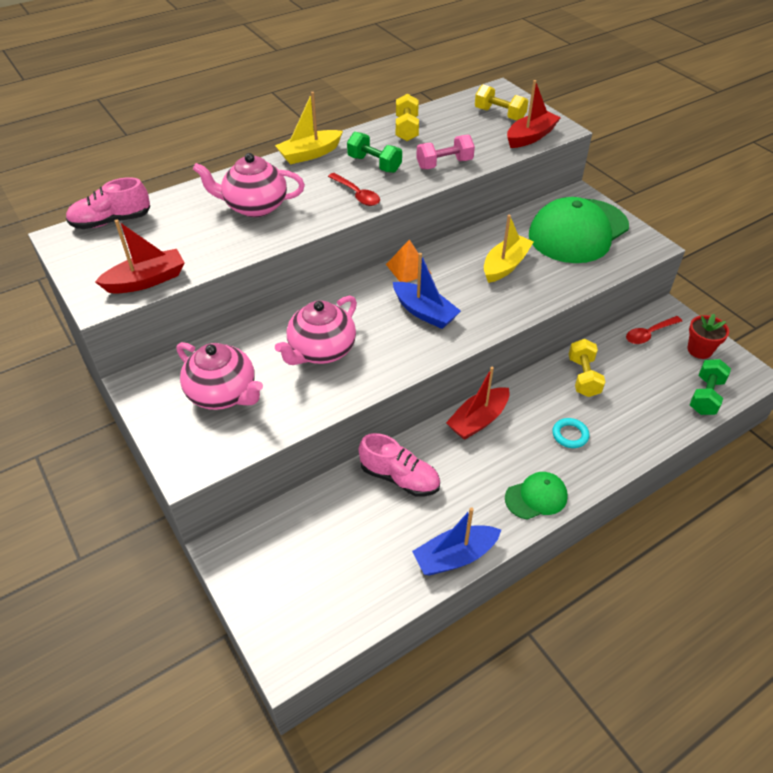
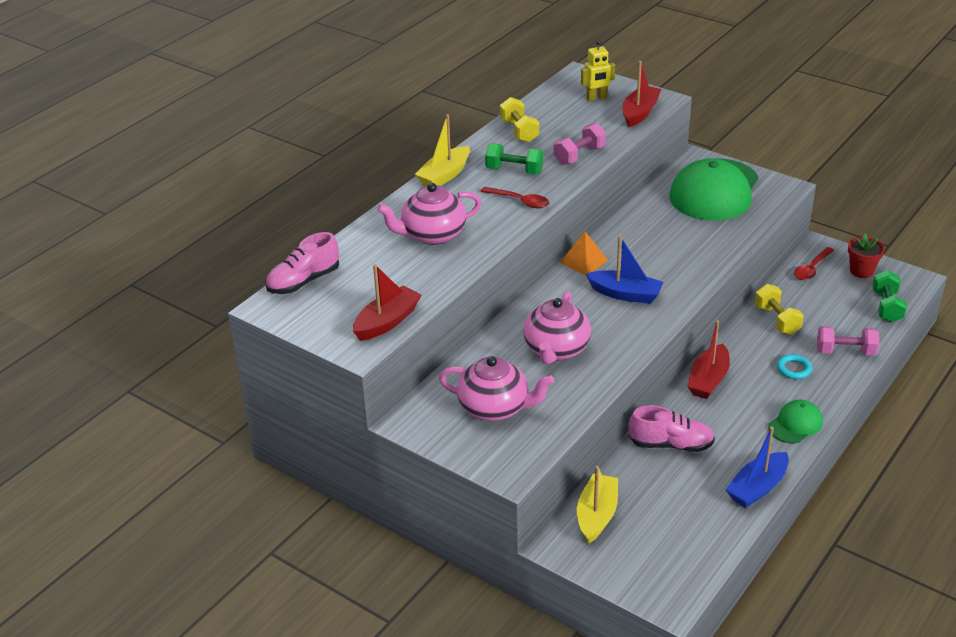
camera: 20 degrees left, 10 degrees down
(499, 114) = (596, 98): yellow dumbbell -> yellow robot
(505, 265) = (669, 236): yellow boat -> yellow boat (597, 515)
(634, 432) = (845, 351): none -> pink dumbbell

